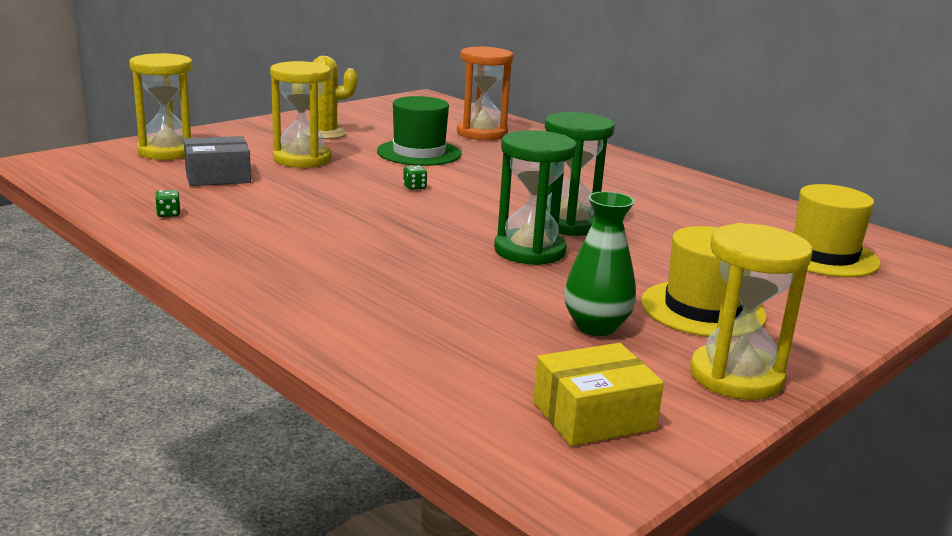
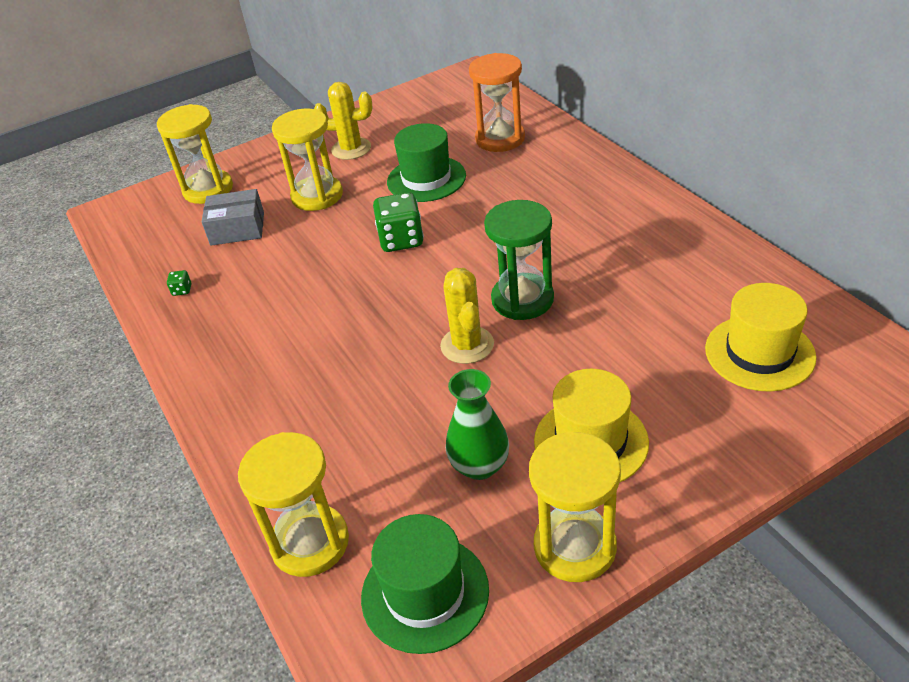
camera: 20 degrees right, 20 degrees up
(414, 187) = (401, 240): green dice -> green dice, size x2.33
(431, 385) = (310, 543): none -> yellow hourglass
(529, 251) = (467, 345): green hourglass -> yellow cactus
(593, 416) = (425, 593): yellow box -> green hat

